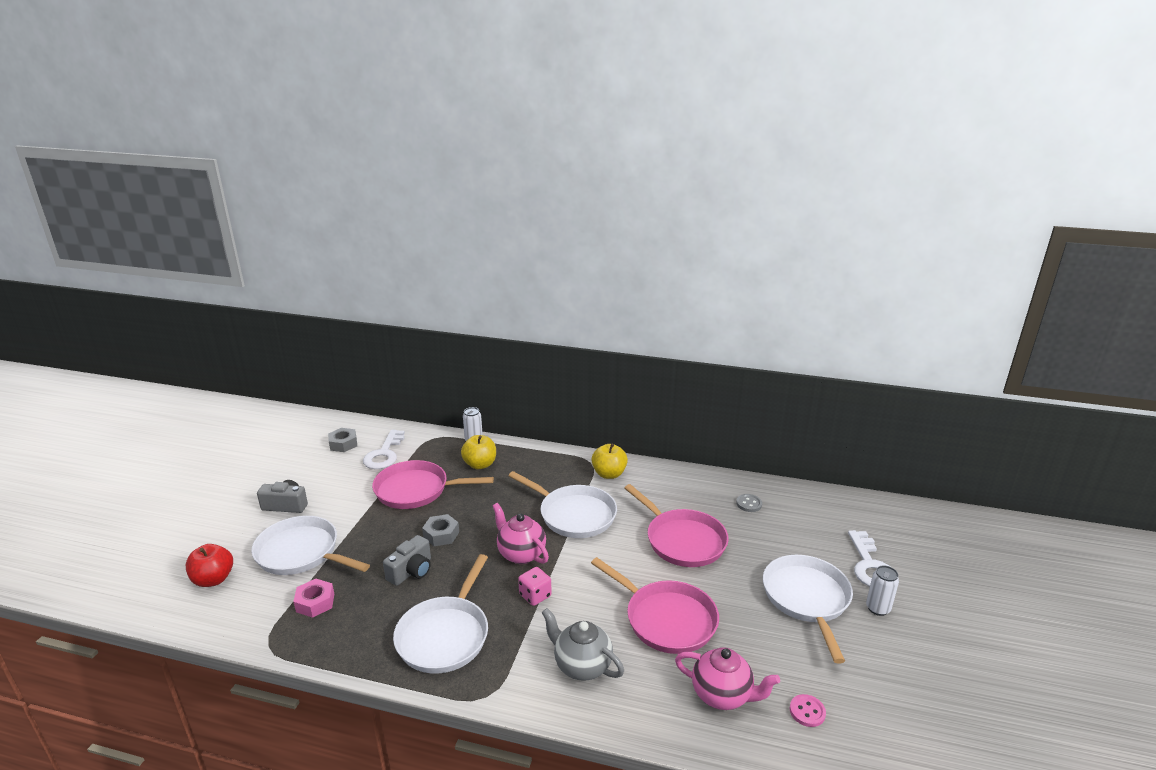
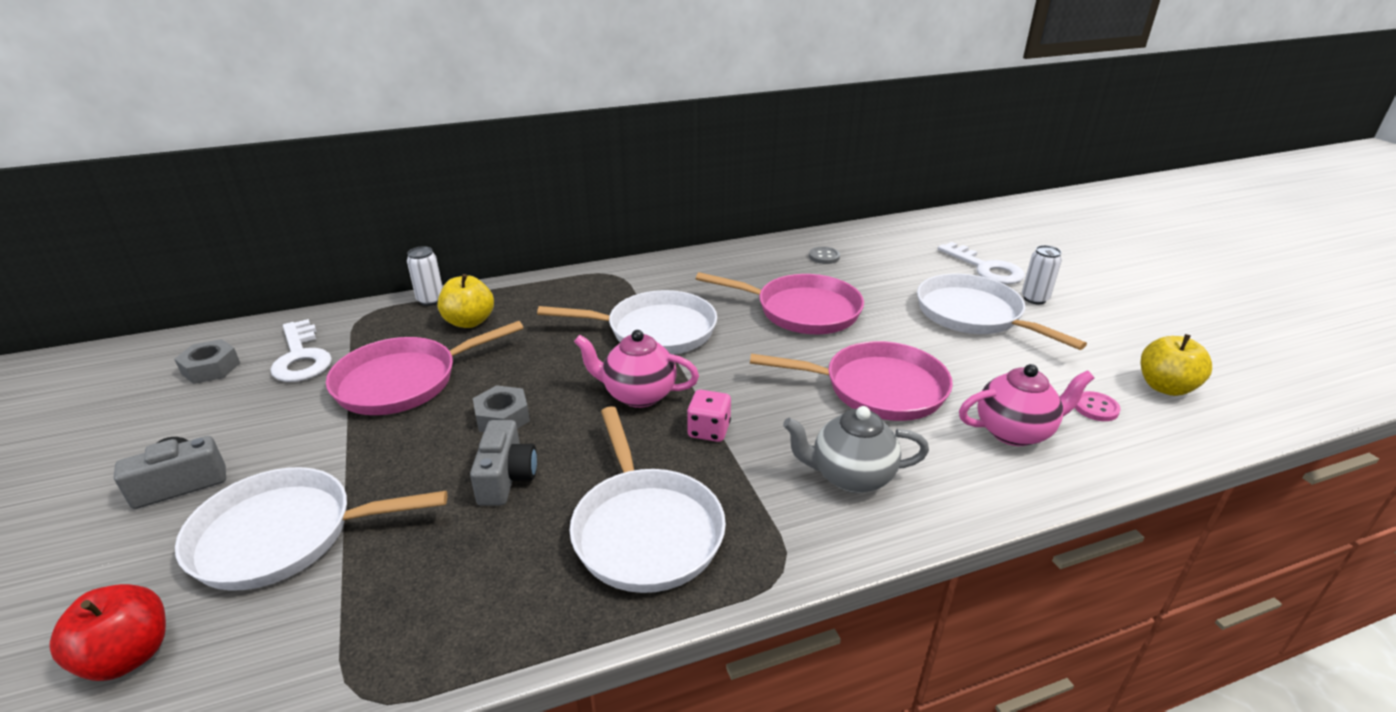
camera: 35 degrees left, 5 degrees up
(315, 602) = (386, 591): pink nut -> none
(609, 474) = (648, 278): yellow apple -> yellow apple (1165, 387)

